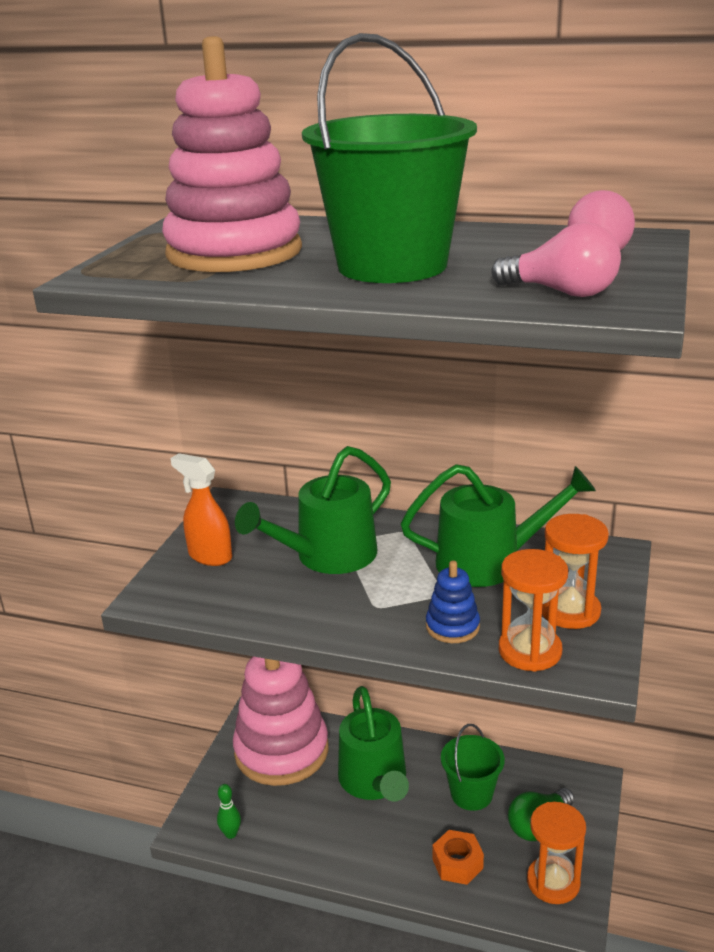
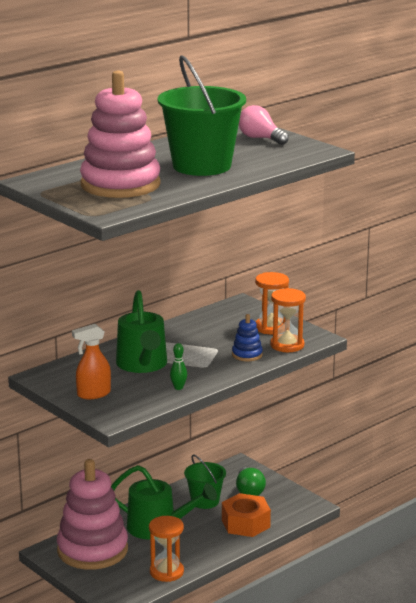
camera: 60 degrees left, 5 degrees down
(231, 834) = (139, 588): green bowling pin -> green bowling pin (178, 388)
(457, 863) = (245, 523): orange nut -> orange nut, size x1.55
(490, 561) = (207, 330): green watering can -> none
(553, 882) = (287, 502): orange hourglass -> orange hourglass (166, 572)
(562, 292) = (288, 153): pink light bulb -> none

